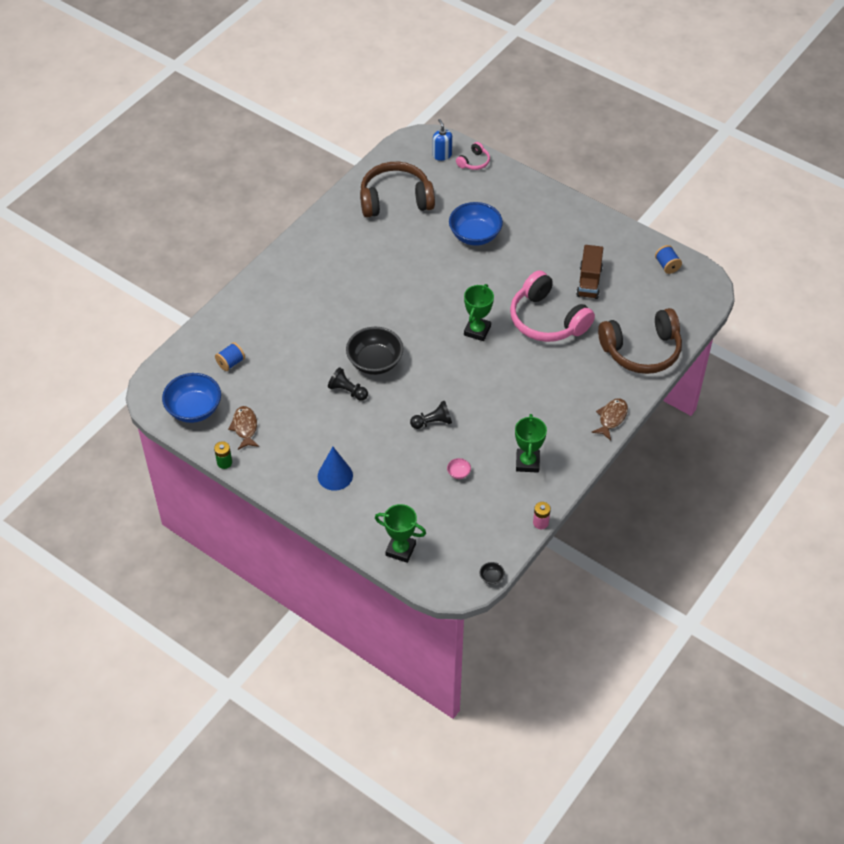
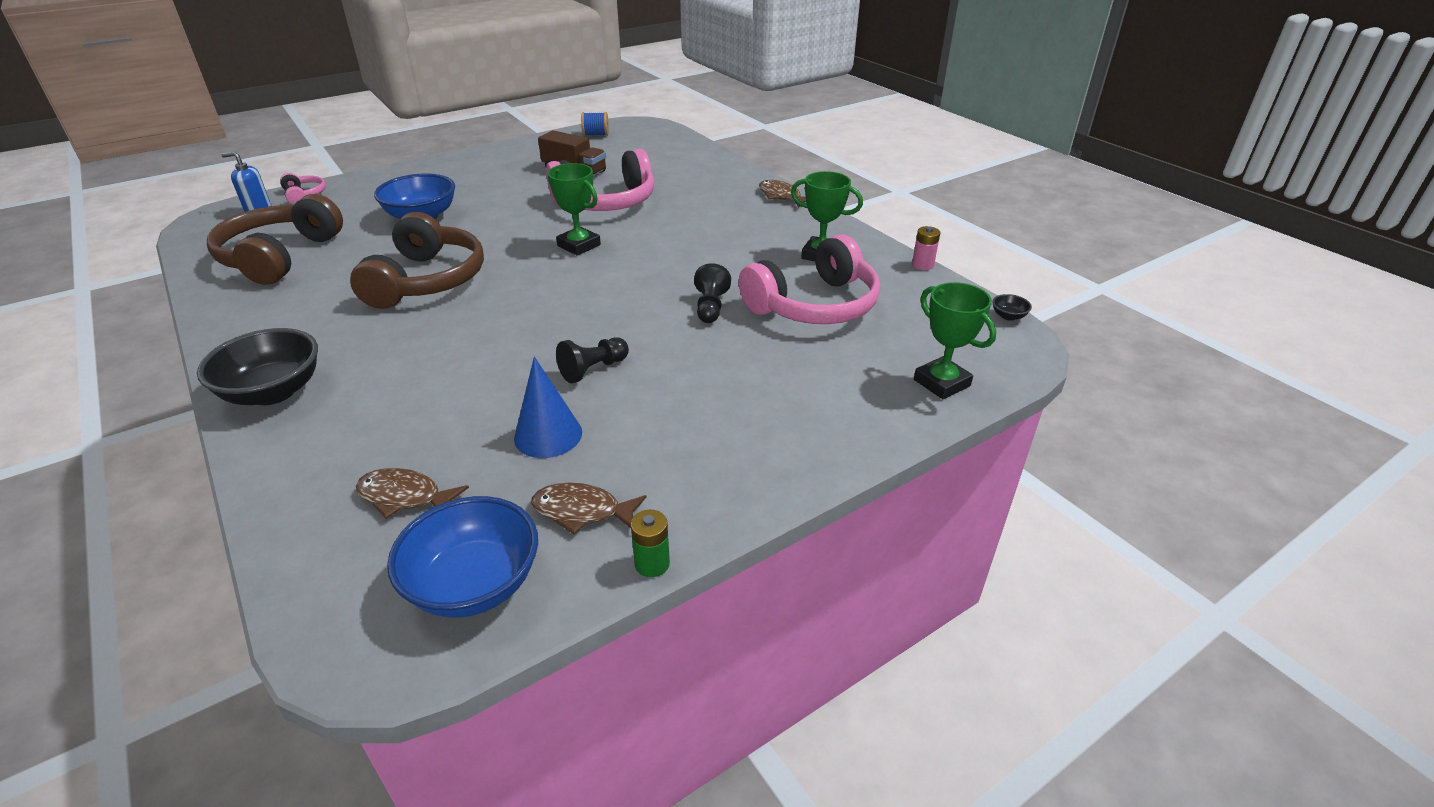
camera: 70 degrees left, 15 degrees down
(231, 363) = (405, 497): blue spool -> brown fish
(335, 475) = (762, 419): blue cone -> blue cone (548, 435)
(375, 362) = (558, 332): black bowl -> black bowl (273, 392)
(400, 550) = (941, 383): green trophy -> green trophy turned 75 degrees counterclockwise
(458, 473) = (814, 305): pink bowl -> pink headphones
(641, 350) = (698, 165): brown headphones -> brown headphones (427, 280)

